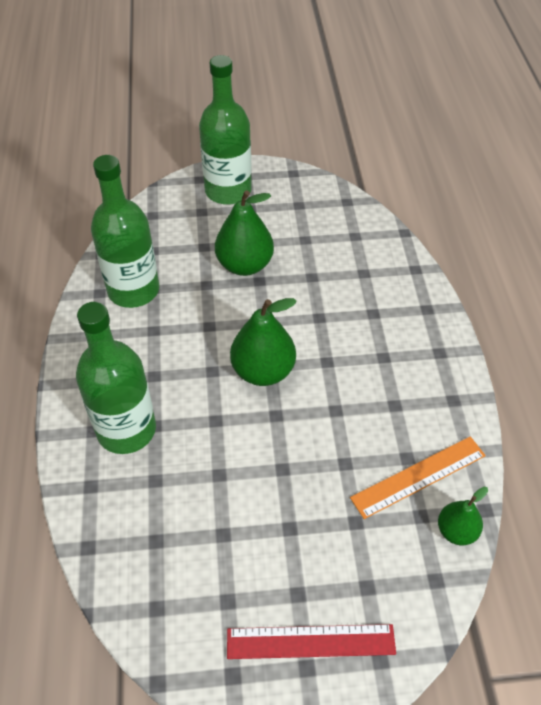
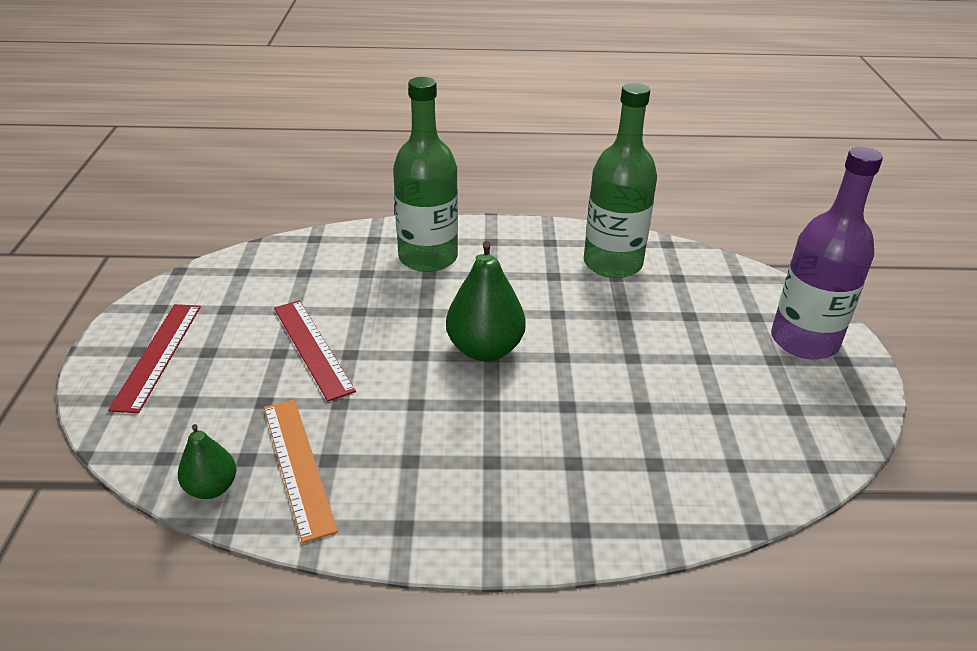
camera: 95 degrees right, 15 degrees down
(228, 191) = (804, 341): green bottle -> purple bottle
(244, 265) = (660, 346): green pear -> none
(279, 501) = (312, 348): none -> red ruler

